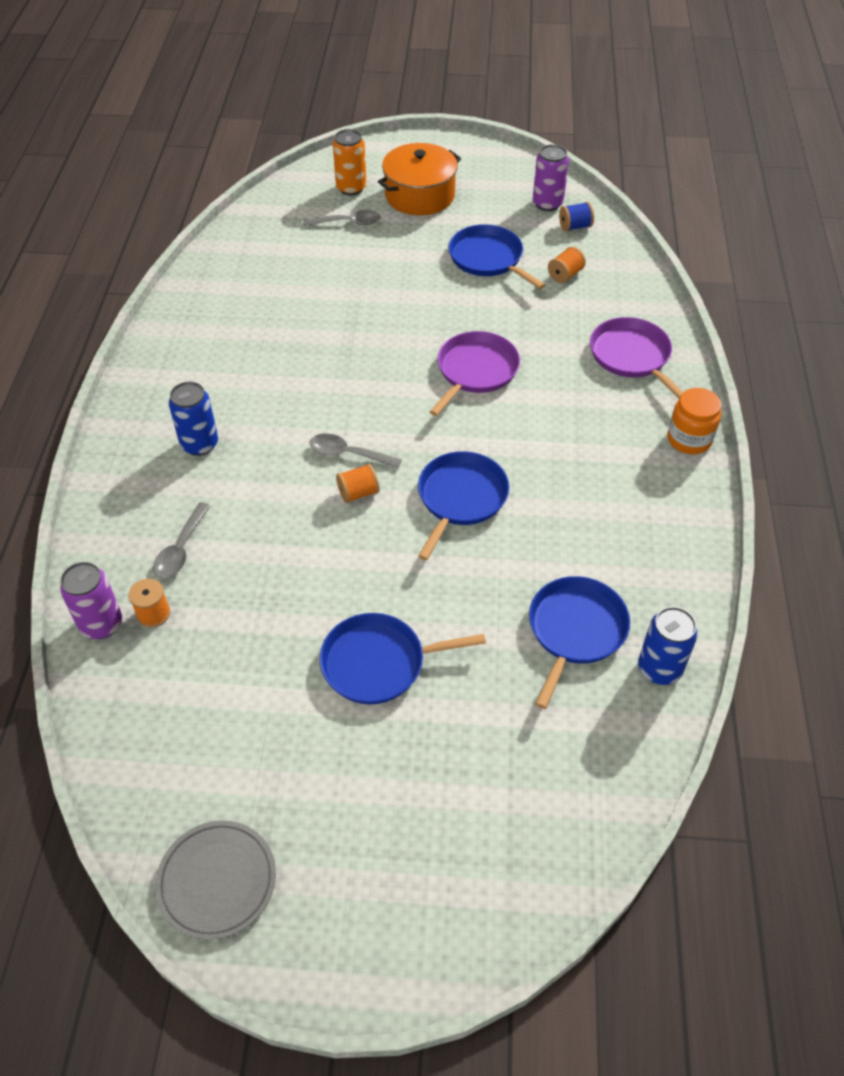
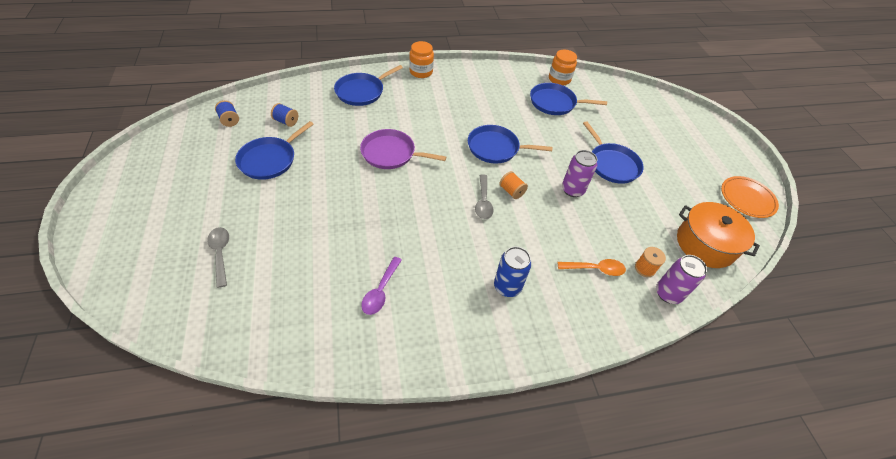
camera: 110 degrees left, 0 degrees up
(181, 549) = (595, 269): grey spoon -> orange spoon
(217, 881) = (747, 199): grey plate -> orange plate
(246, 333) = (380, 291): none -> purple spoon
(351, 188) = (162, 262): orange can -> none
(420, 195) = (180, 211): orange pot -> orange pot (705, 244)
(547, 204) = (199, 135): purple can -> purple can (572, 190)
(565, 275) = (286, 121): orange spool -> blue spool
(632, 356) = (362, 91): purple pan -> blue pan
(659, 668) = (559, 79): blue can -> orange jar

